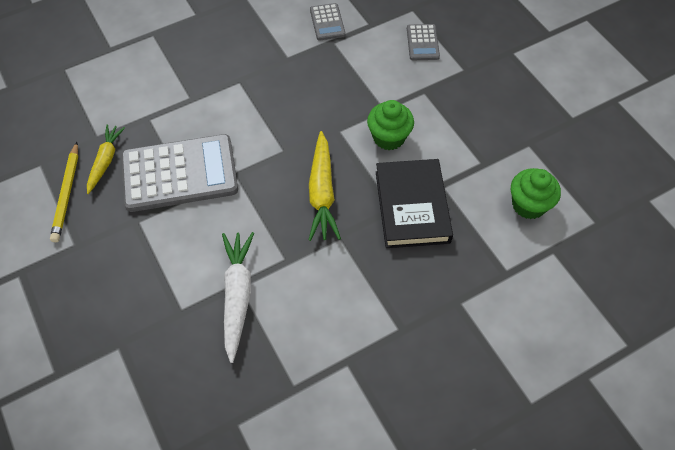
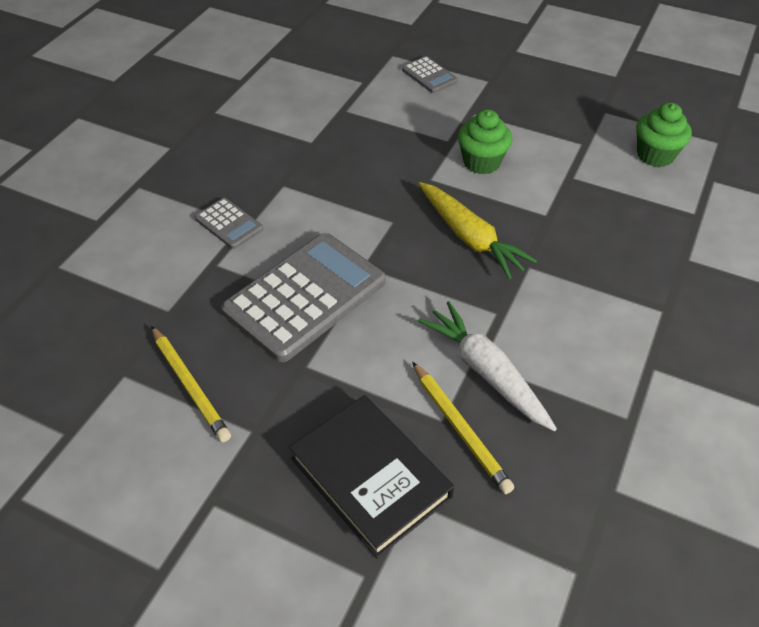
camera: 35 degrees left, 10 degrees down
(105, 161) = (205, 329): yellow carrot -> none
(185, 322) = (460, 429): none -> yellow pencil
(327, 22) = (320, 97): grey calculator -> grey calculator (229, 224)
(412, 206) = (563, 206): black book -> black book (370, 478)

